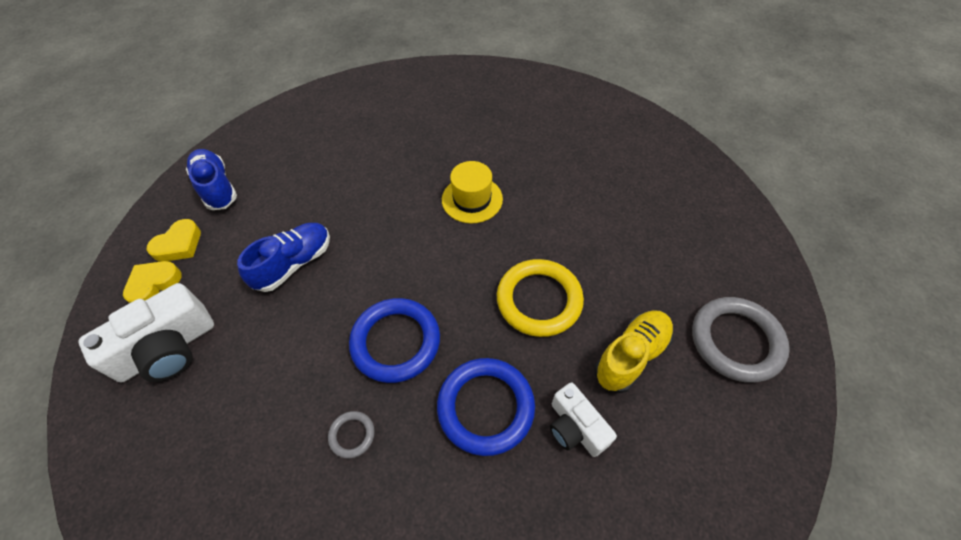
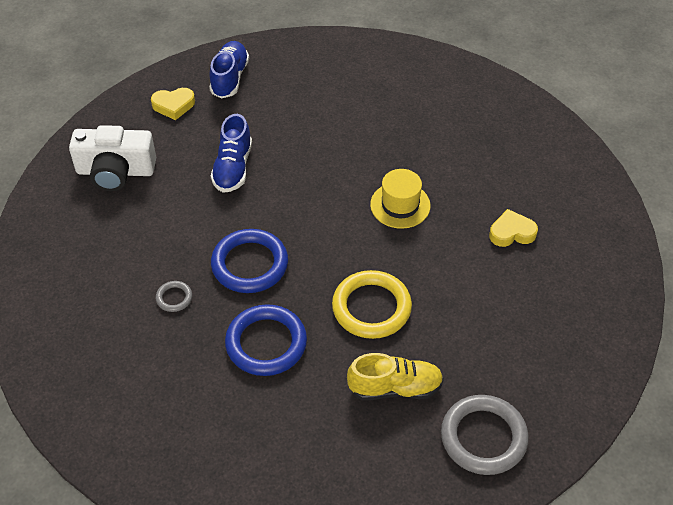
camera: 40 degrees right, 5 degrees down
(154, 284) = (138, 123): yellow heart -> yellow heart (511, 232)
(294, 264) = (233, 168): blue shoe -> blue shoe turned 105 degrees clockwise
(575, 427) = (309, 397): white camera -> none

